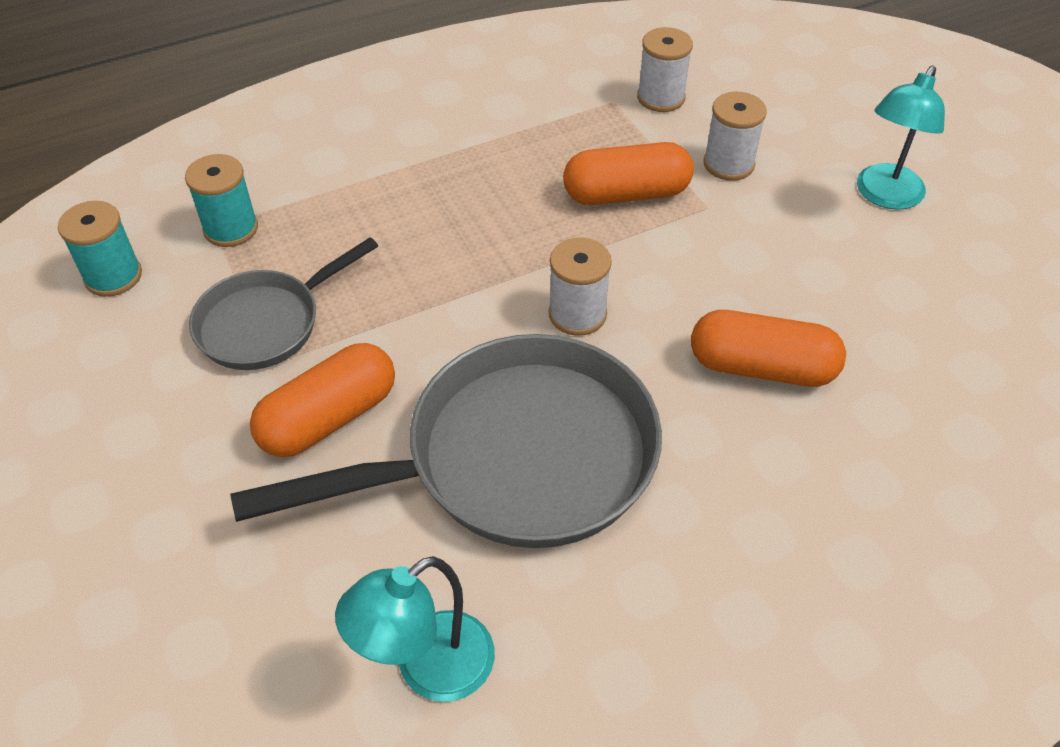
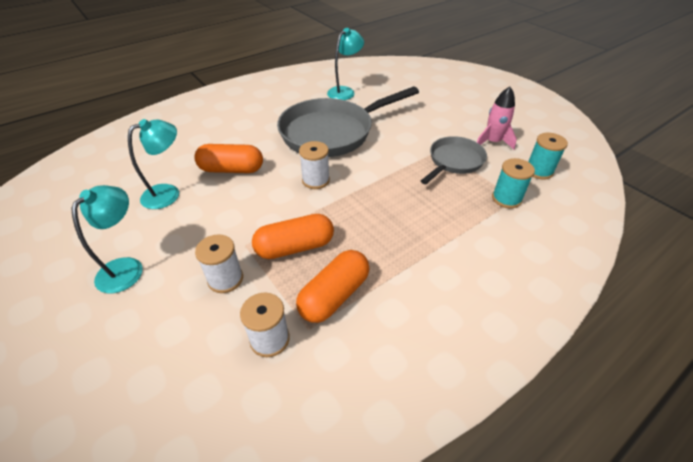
camera: 170 degrees right, 5 degrees down
(136, 367) = (492, 142): none -> pink rocket
(329, 418) = (406, 136): orange capsule -> orange capsule (334, 295)
(879, 323) = (168, 193): none -> turquoise lamp

